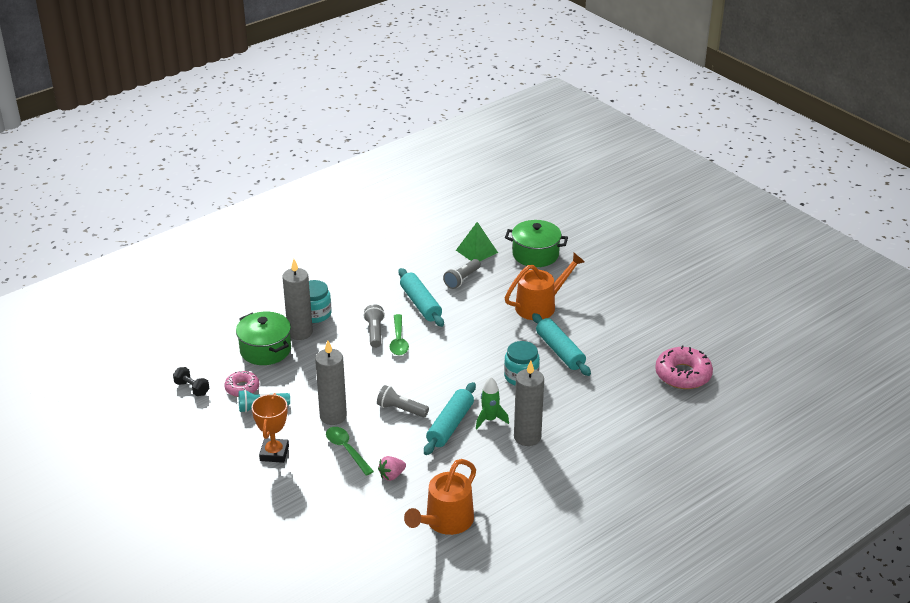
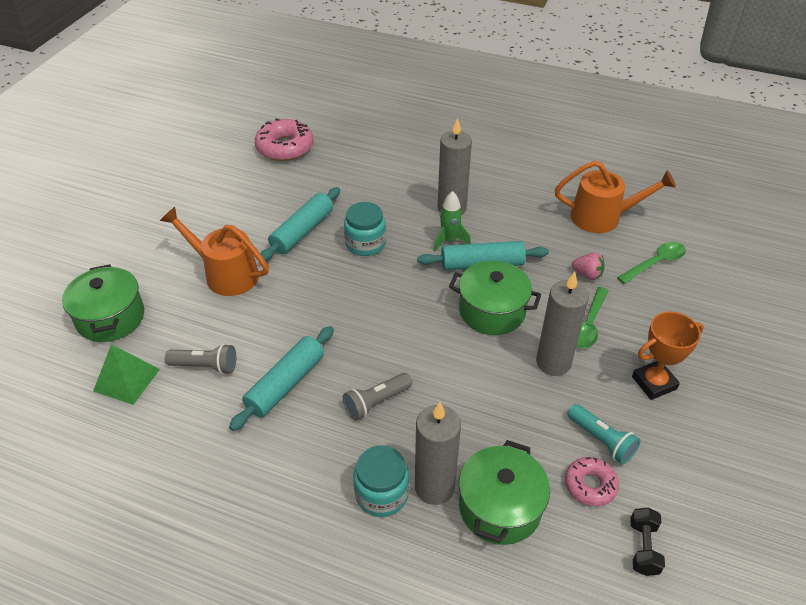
camera: 120 degrees left, 10 degrees up
(398, 340) = (376, 370): green spoon -> green spoon (655, 263)
(401, 409) = (492, 311): grey flashlight -> green pot

